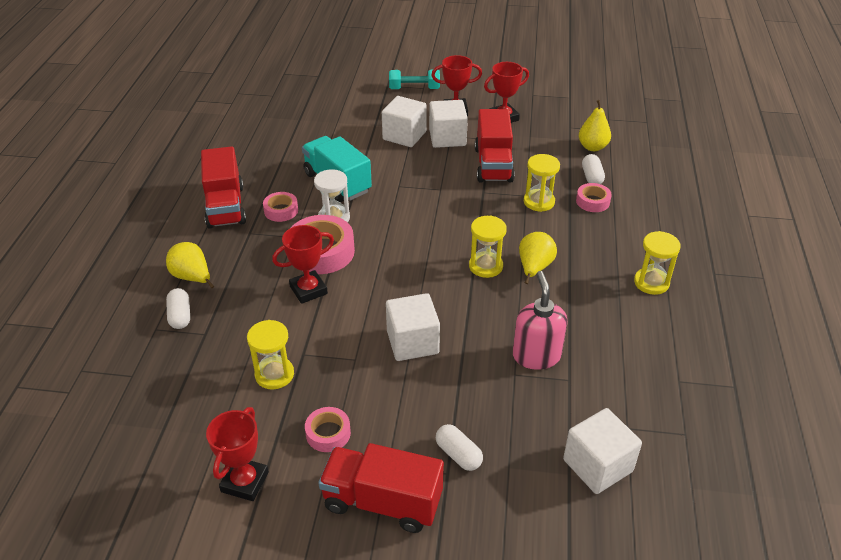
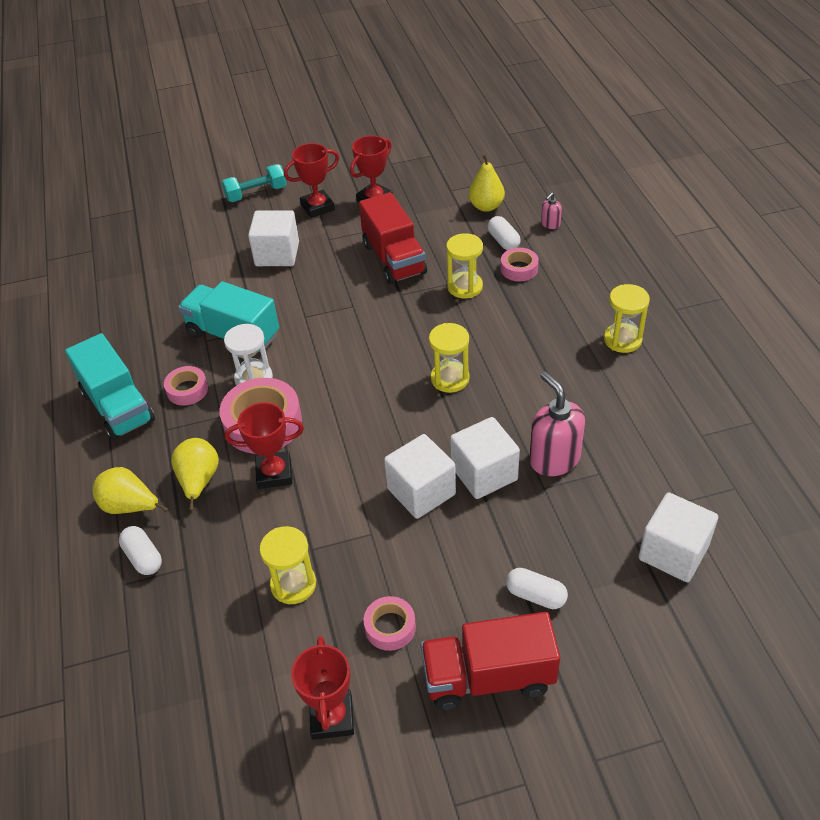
camera: 20 degrees left, 5 degrees up
(225, 206) = (118, 407): red truck -> turquoise truck
(308, 290) = (274, 473): red trophy -> red trophy turned 45 degrees clockwise
(447, 138) = (326, 242): white cube -> white cube (484, 473)
(534, 268) = (500, 363): yellow pear -> yellow pear (199, 481)
(640, 175) = (550, 224): none -> pink soap dispenser

